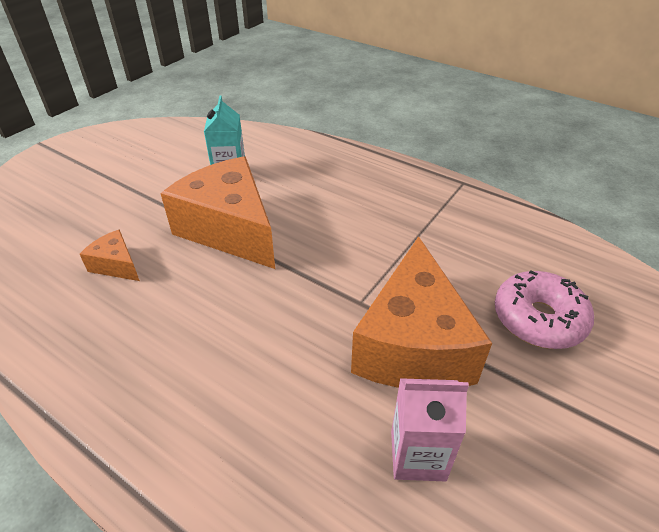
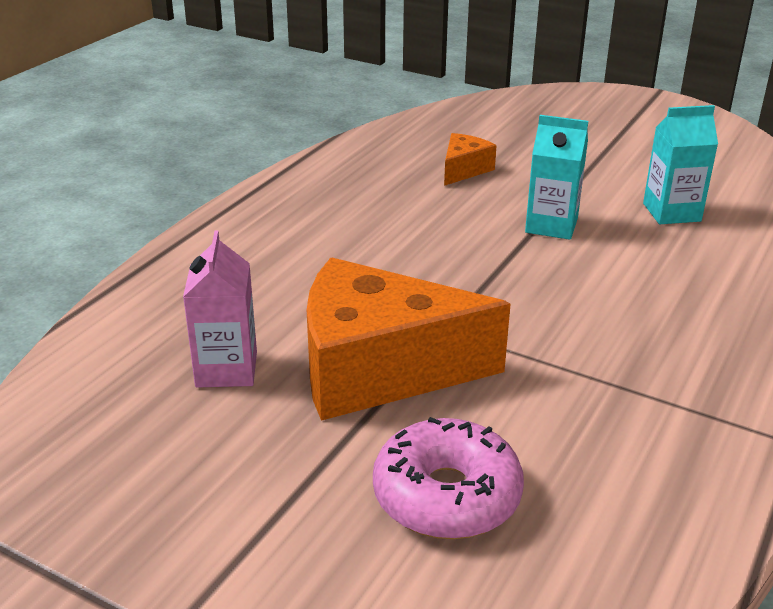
camera: 85 degrees right, 10 degrees down
(230, 229) = (551, 225): orange cheese -> turquoise carton

